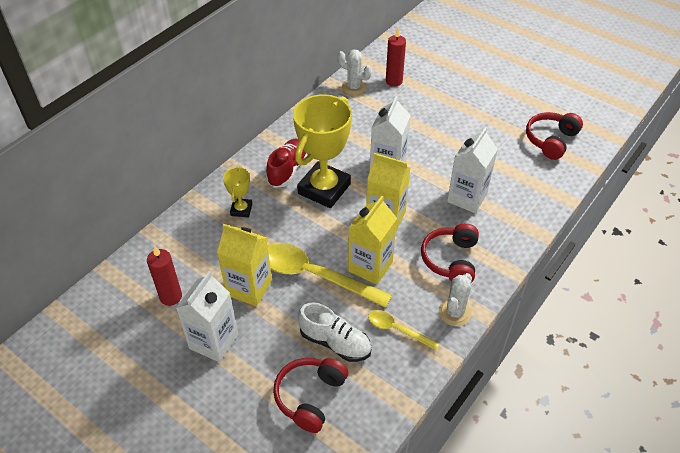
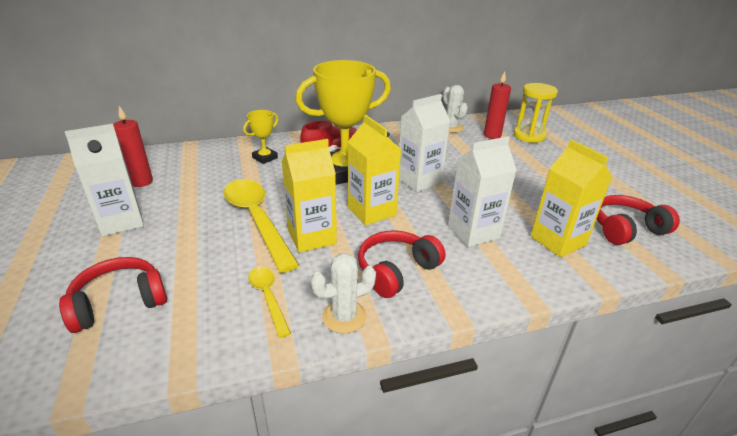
camera: 35 degrees right, 15 degrees down
(249, 288) = (198, 203): yellow carton -> yellow carton (558, 241)
(335, 342) = (201, 275): white shoe -> none
(421, 67) = (529, 136): none -> yellow hourglass

